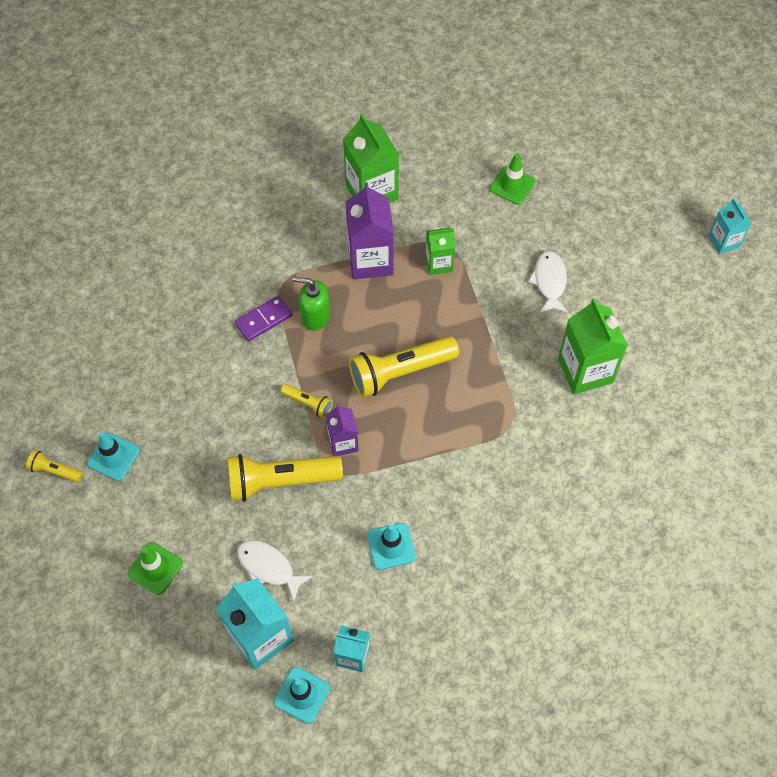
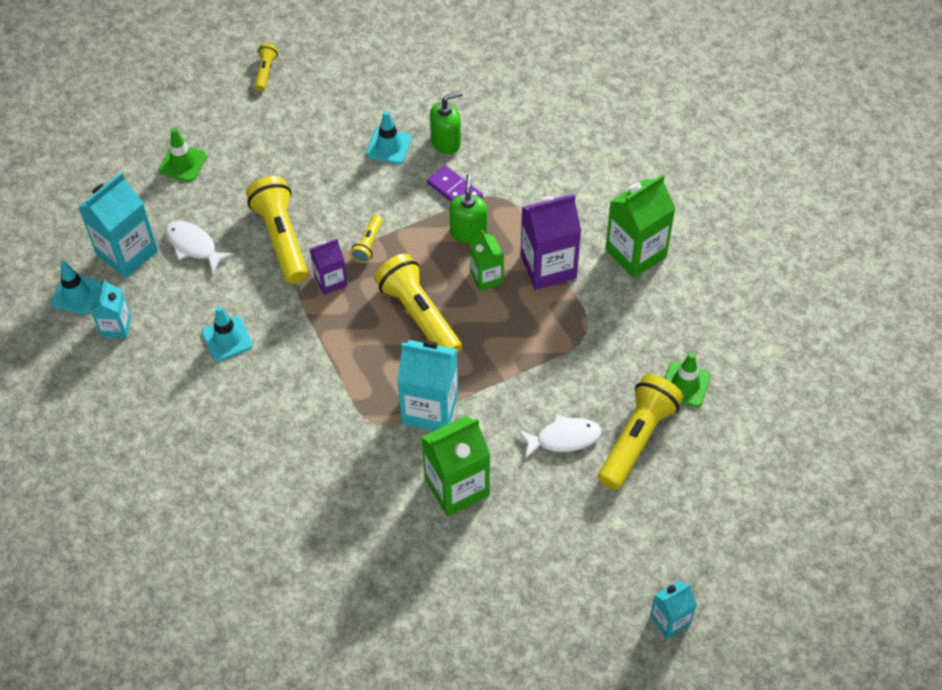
camera: 80 degrees right, 5 degrees down
(113, 457) = (286, 109): turquoise traffic cone -> turquoise traffic cone (389, 146)
(202, 317) = (446, 141): none -> green soap dispenser
(268, 567) = (193, 246): white fish -> white fish turned 75 degrees counterclockwise
(439, 263) = (560, 329): green carton -> green carton (486, 277)
(502, 379) = (430, 409): none -> turquoise carton
(558, 229) = (637, 439): none -> yellow flashlight

